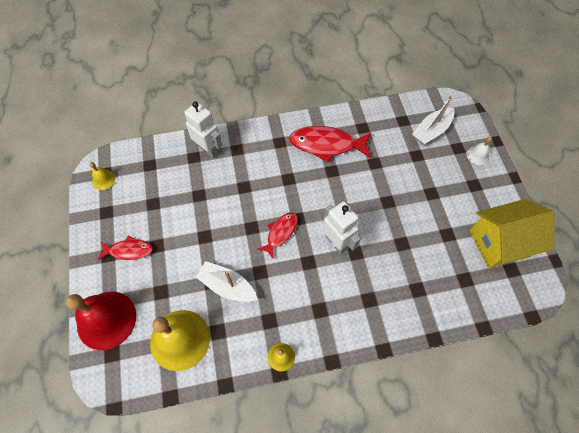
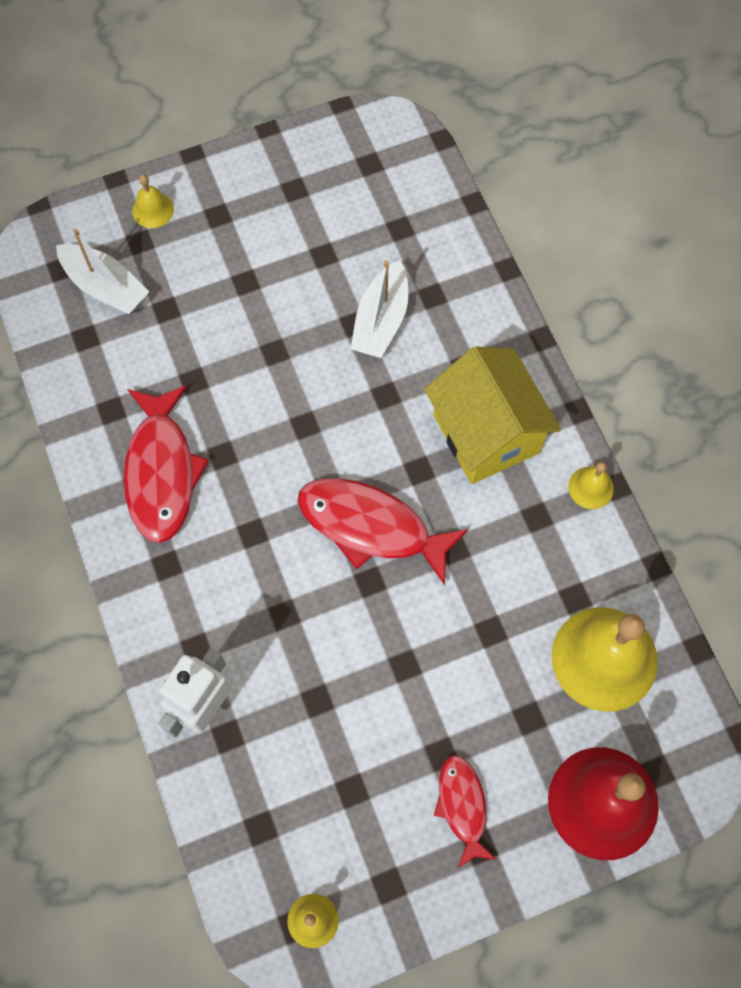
camera: 100 degrees left, 5 degrees up
(227, 286) = (492, 600): white boat -> white boat (381, 320)
(280, 233) = (371, 527): red fish -> red fish, size x1.72
(336, 242) = (371, 428): white robot -> none
(477, 155) = (153, 210): white bell -> yellow bell
(499, 243) = (325, 180): yellow house -> yellow house (486, 433)

